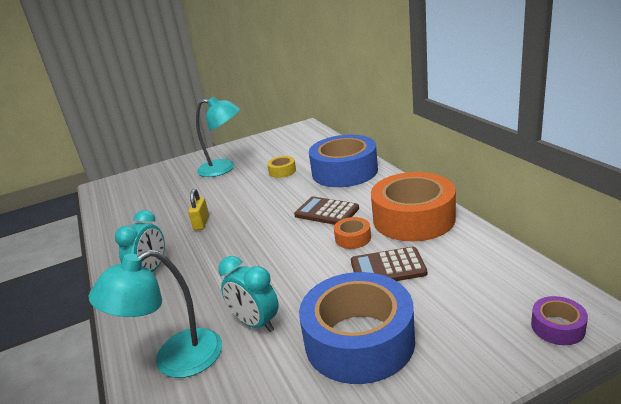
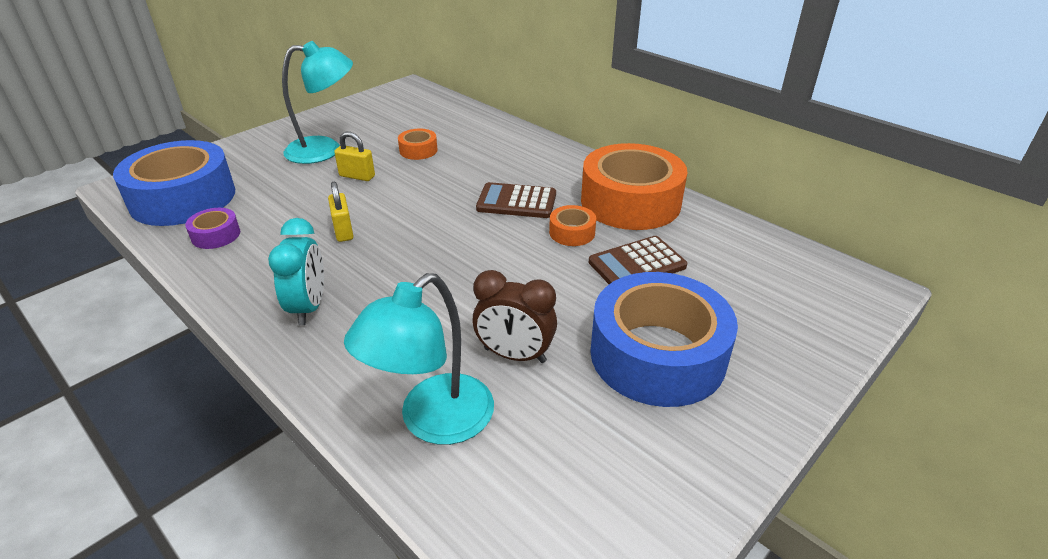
camera: 25 degrees left, 10 degrees up
(232, 187) = (357, 176): none -> yellow padlock
(255, 323) = (515, 355): turquoise clock -> brown clock
(282, 171) = (418, 150): yellow tape -> orange tape
(344, 171) = (506, 147): blue tape -> blue tape (183, 198)
(557, 327) = (850, 307): purple tape -> purple tape (216, 235)

